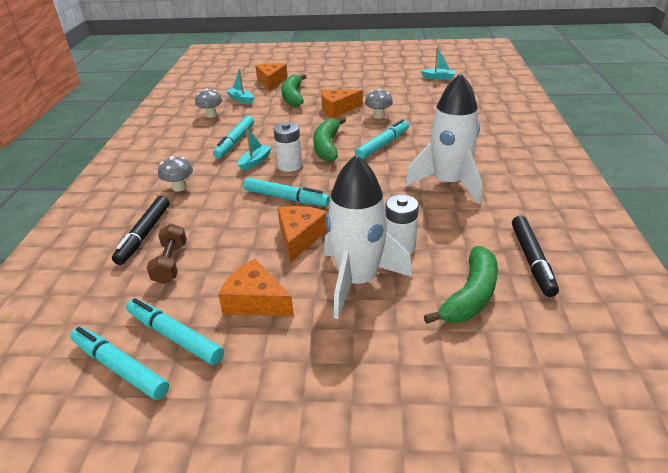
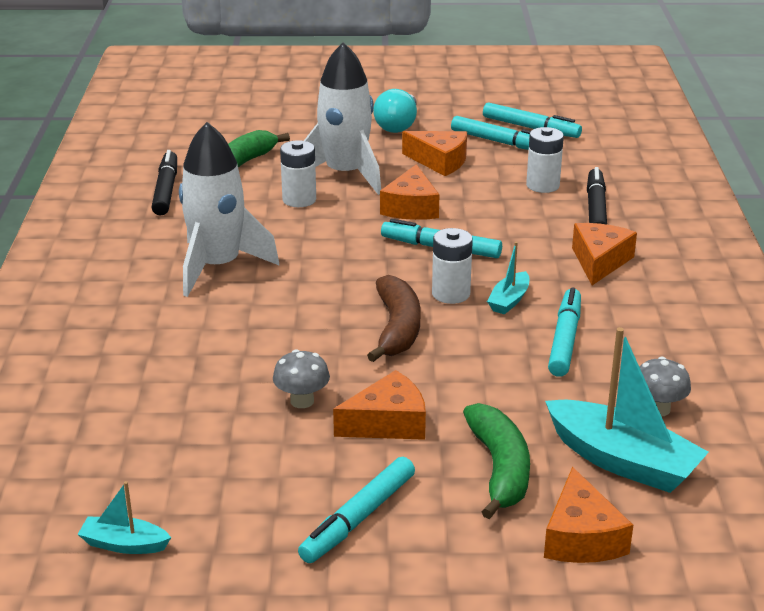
camera: 175 degrees right, 5 degrees down
(170, 263) = (542, 185): brown dumbbell -> white battery
(179, 187) = (599, 261): grey mushroom -> orange cheese
(241, 99) = (622, 461): turquoise boat -> turquoise boat, size x1.99
(287, 378) = (398, 125): none -> turquoise light bulb
(327, 146) = (397, 328): green banana -> brown banana
(383, 145) = (301, 331): turquoise marker -> turquoise marker (358, 518)

